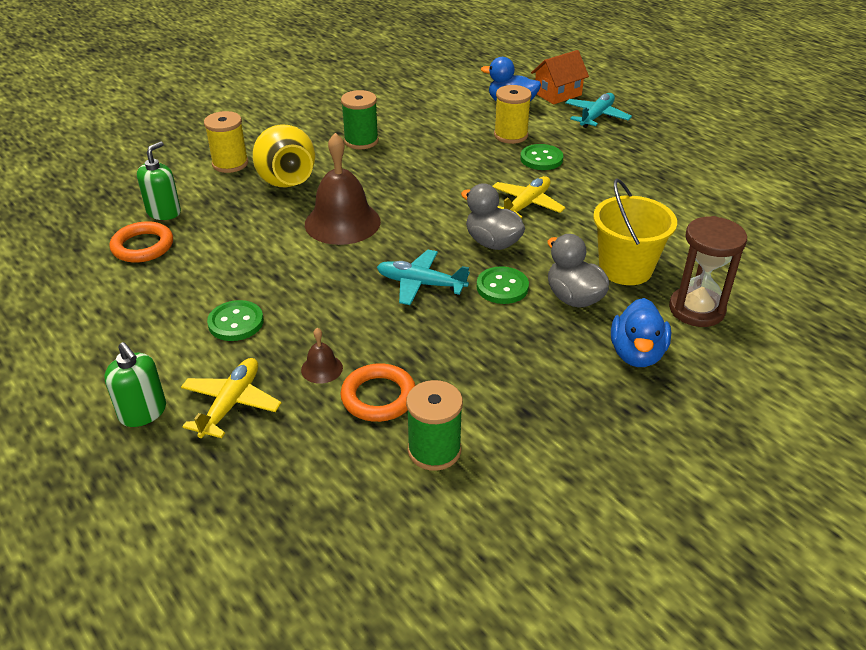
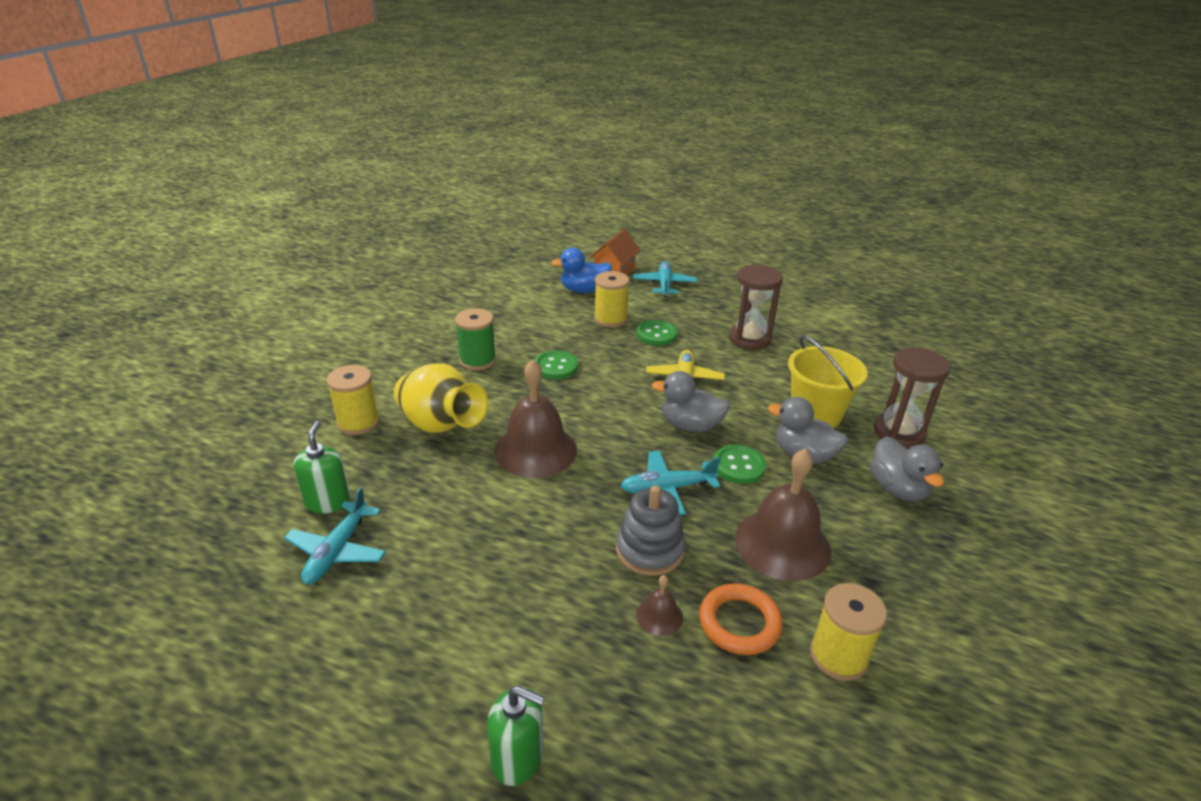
camera: 30 degrees left, 5 degrees down
(143, 246) = (337, 551): orange ring -> turquoise plane
(231, 404) = (606, 699): yellow plane -> none
(236, 322) = (525, 601): green button -> green button (555, 367)
(360, 322) = (649, 550): none -> grey stacking toy
(434, 450) = (838, 656): green spool -> yellow spool
(476, 357) = (782, 544): none -> brown bell
(631, 186) = (749, 339): none -> brown hourglass
(637, 354) = (897, 489): blue duck -> grey duck

